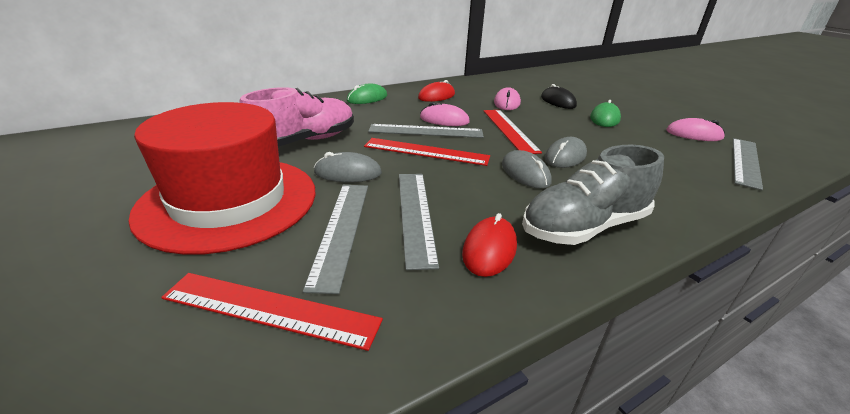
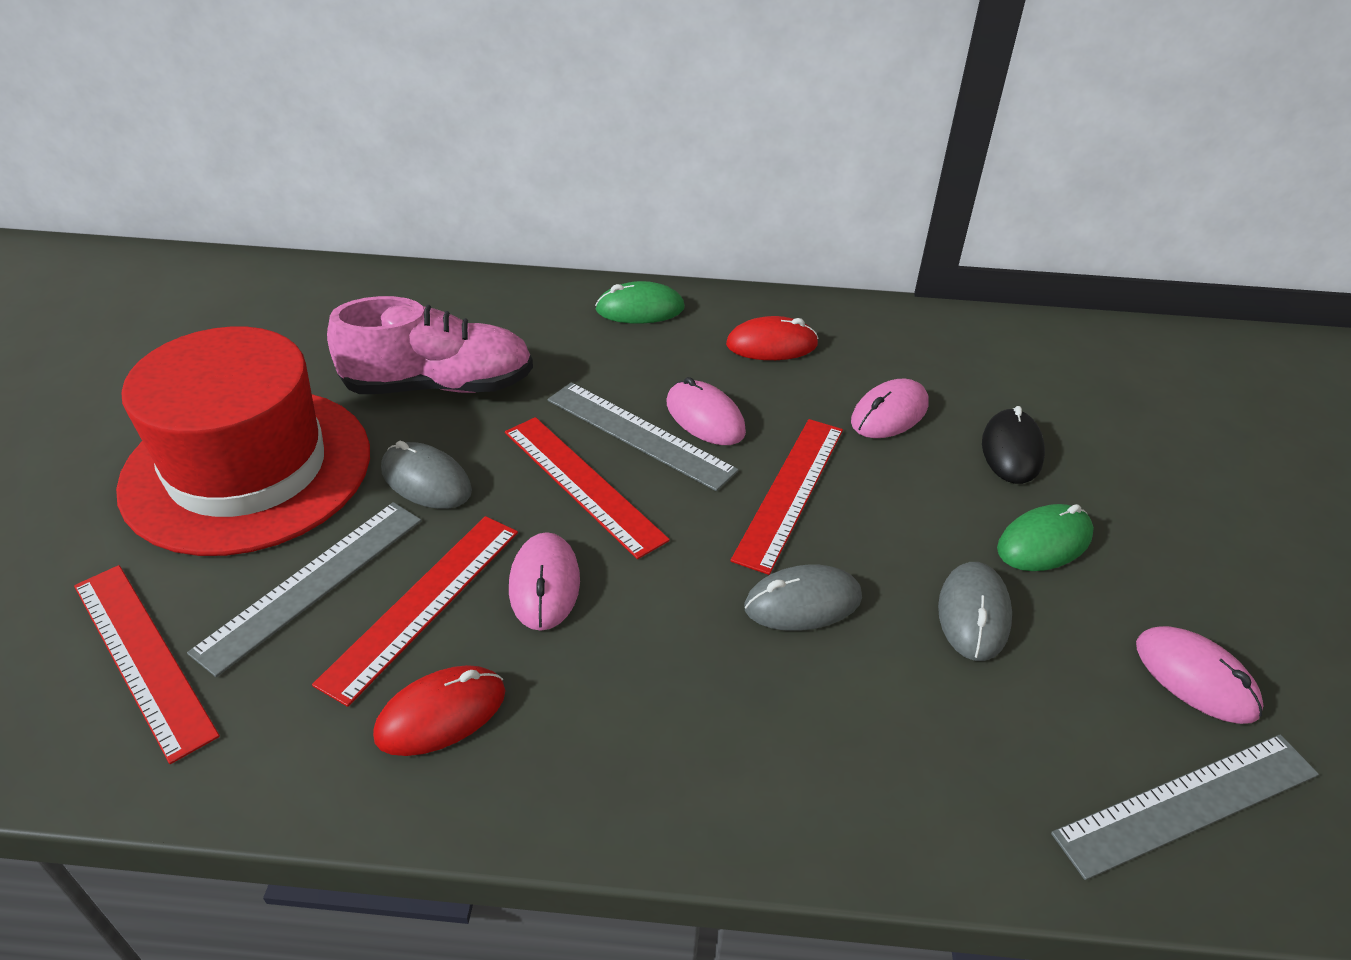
camera: 35 degrees right, 10 degrees up
(415, 214) = (422, 604): grey ruler -> red ruler
(462, 187) = (544, 584): none -> pink mouse
(525, 173) = (678, 605): grey mouse -> grey mouse (973, 614)
(584, 227) = (618, 755): grey shoe -> none

